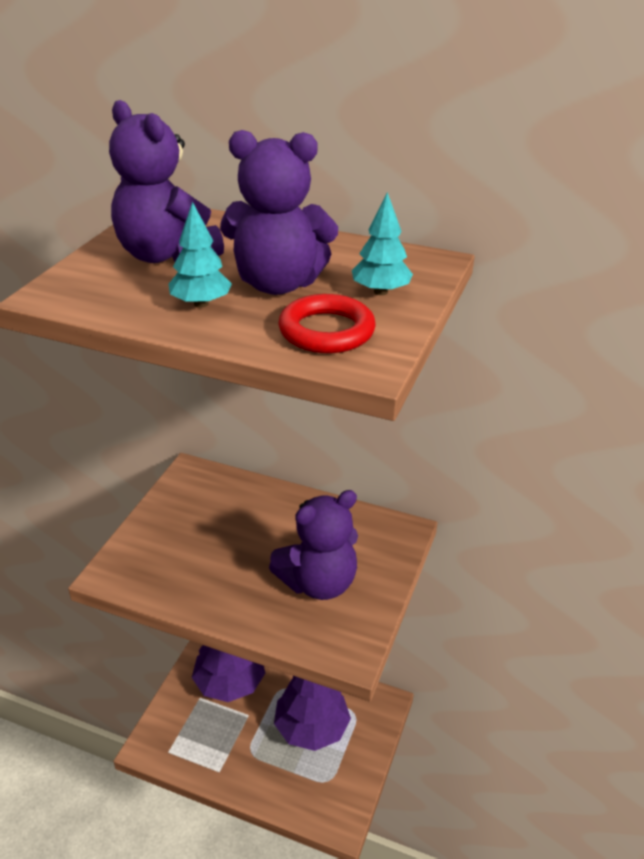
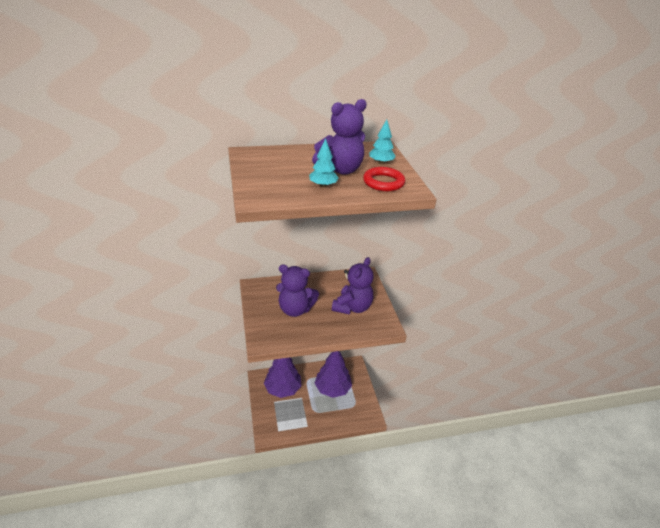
camera: 35 degrees left, 0 degrees up
(166, 255) = (278, 170): purple teddy bear -> purple teddy bear (295, 309)

